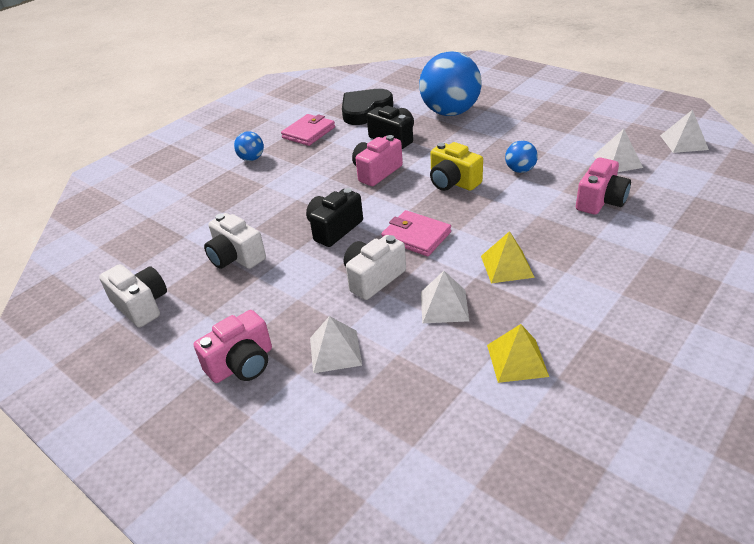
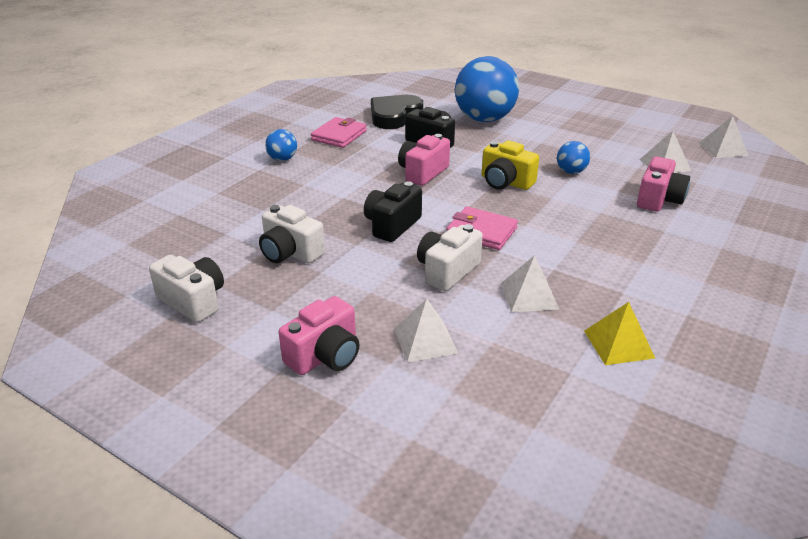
camera: 10 degrees left, 5 degrees down
(507, 266) = (583, 258): yellow pyramid -> none

